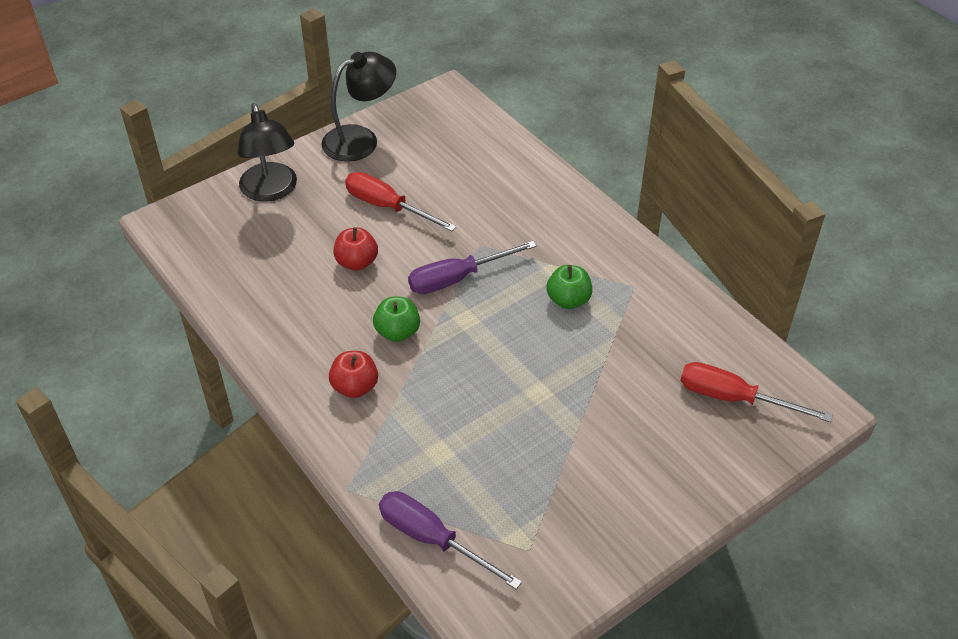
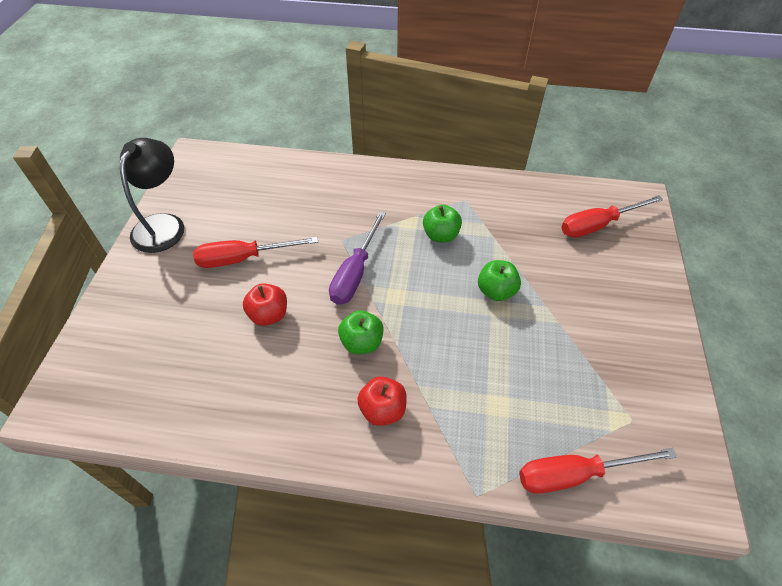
camera: 45 degrees left, 5 degrees up
(271, 191) = (130, 311): black lamp -> none
(432, 539) = (575, 474): purple screwdriver -> red screwdriver
(553, 377) = (496, 291): none -> green apple

